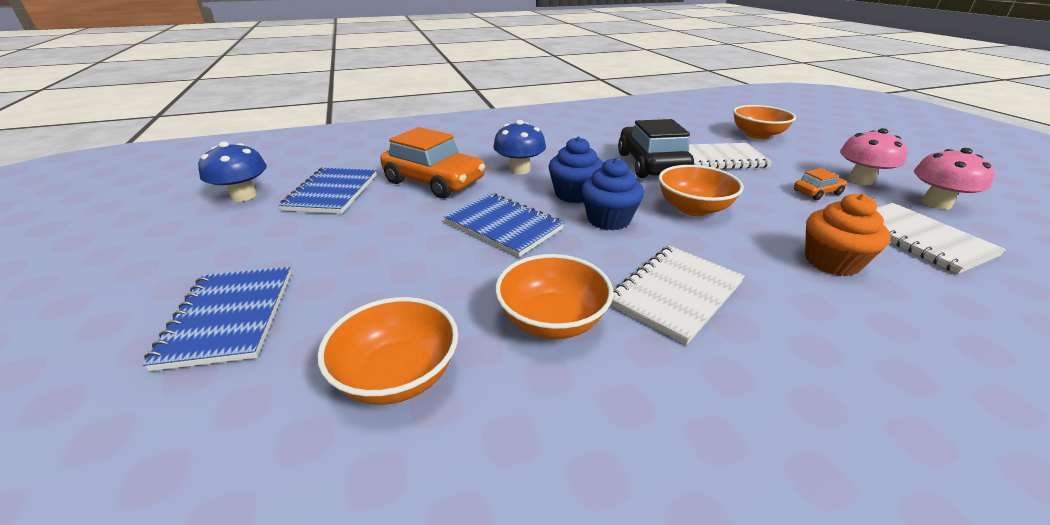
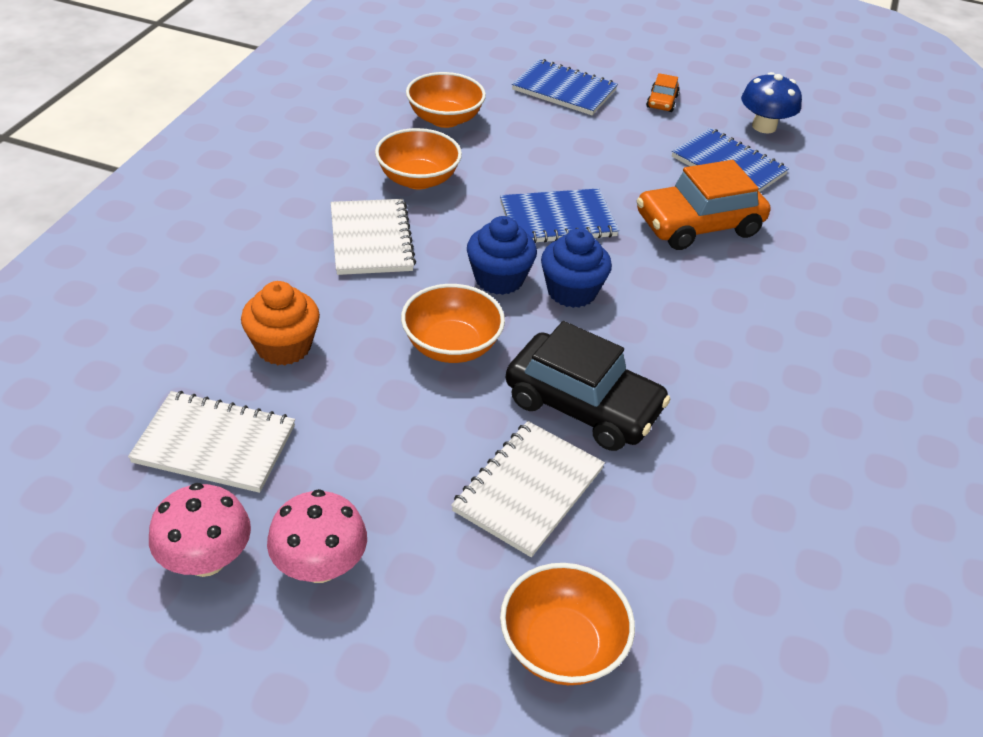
camera: 125 degrees right, 10 degrees up
(519, 170) = (675, 292): blue mushroom -> none
(817, 192) = (356, 478): orange car -> orange car (662, 102)

